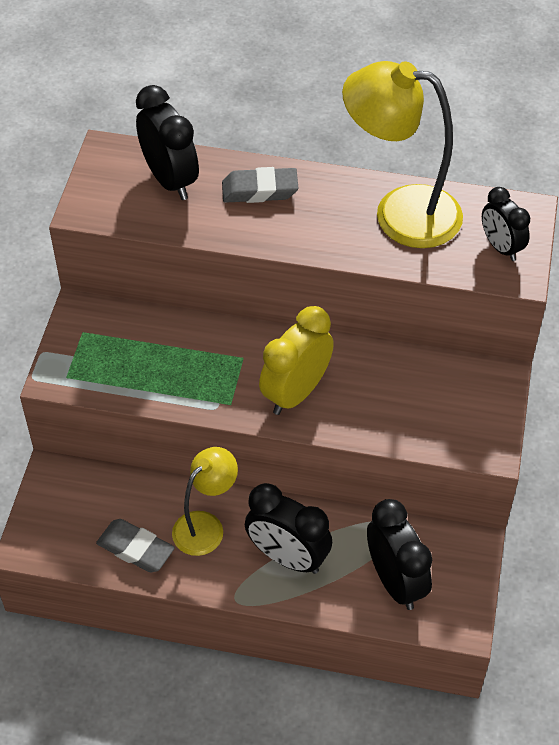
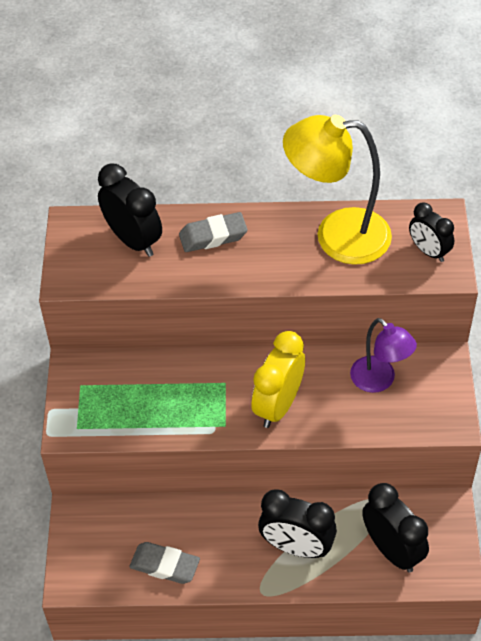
camera: 10 degrees left, 0 degrees up
(206, 525) = (220, 533): yellow lamp -> none
(418, 386) = (379, 381): none -> purple lamp

